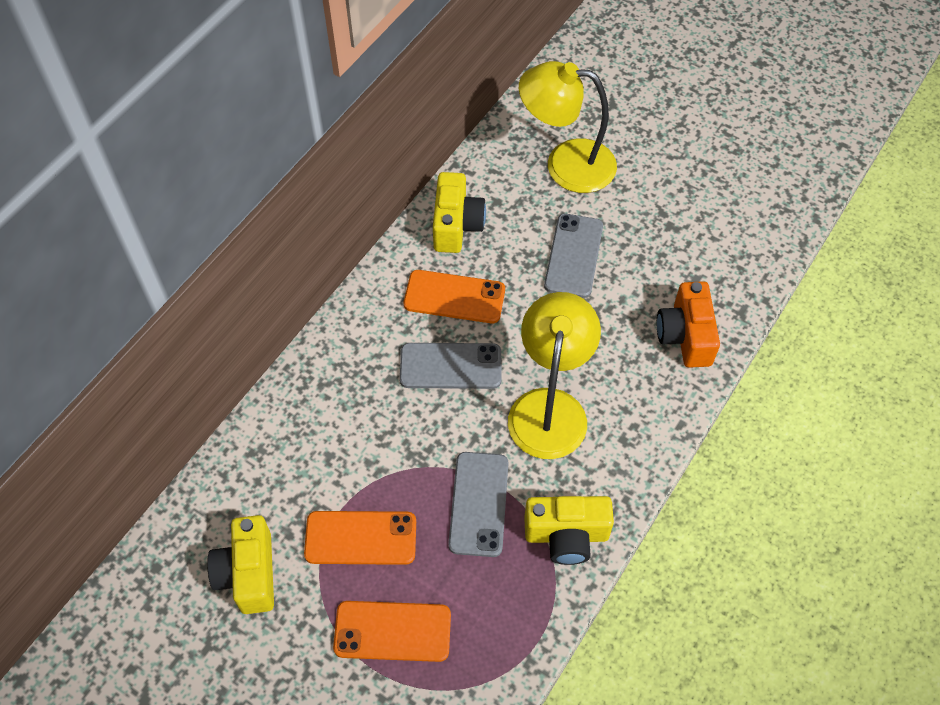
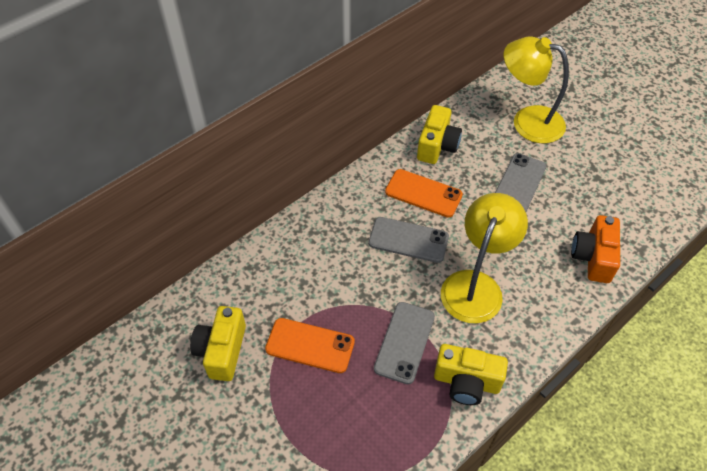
camera: 15 degrees right, 5 degrees down
(392, 631) = (315, 419): orange phone -> none

